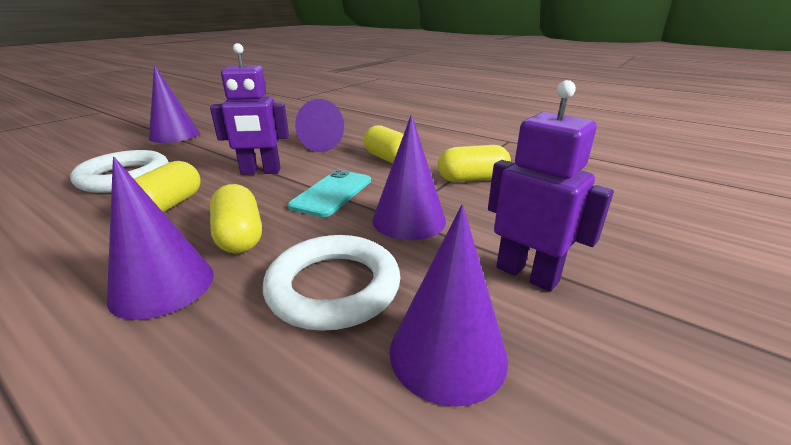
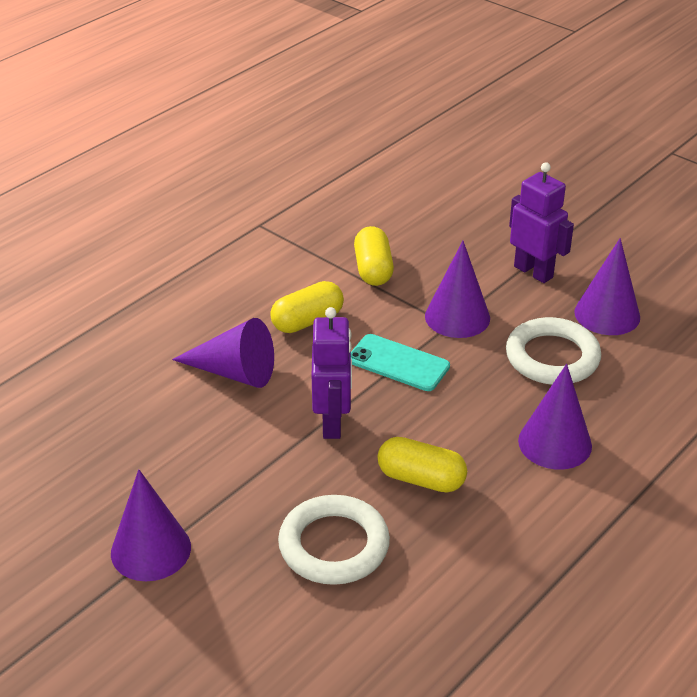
camera: 85 degrees left, 10 degrees up
(239, 236) = (483, 415): yellow capsule -> none
(527, 274) = (533, 272): purple robot -> purple robot turned 90 degrees clockwise

